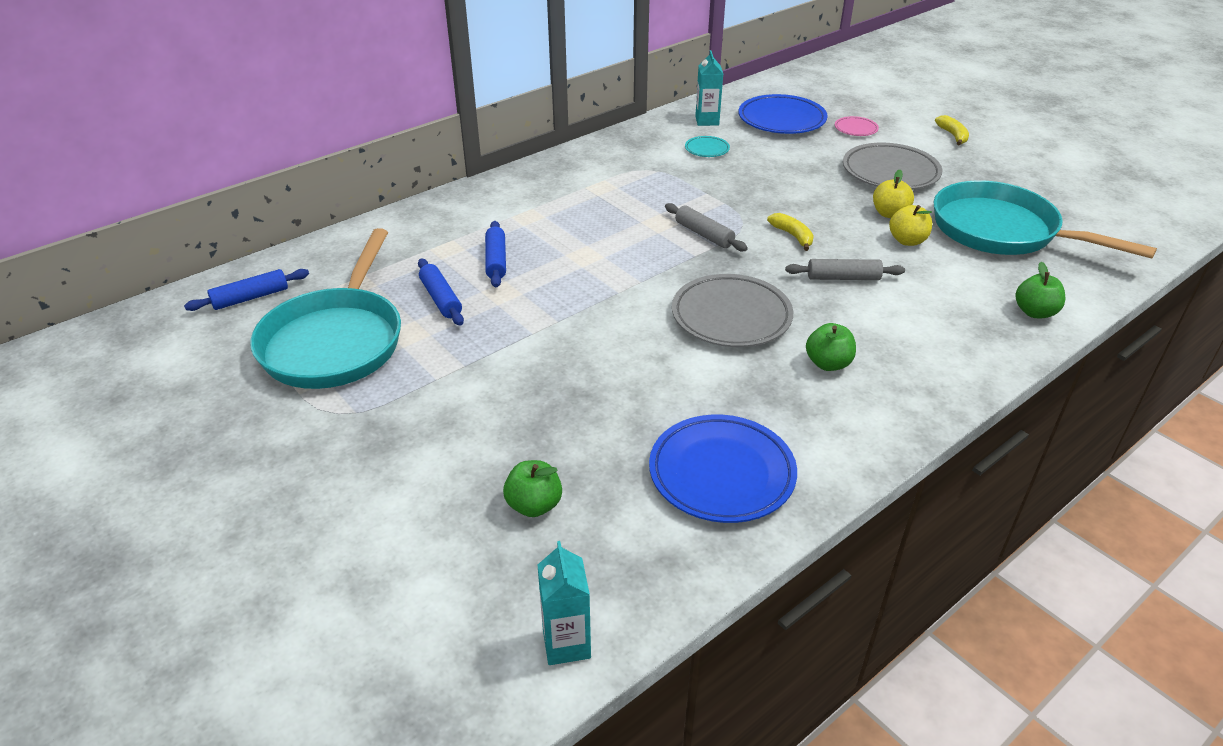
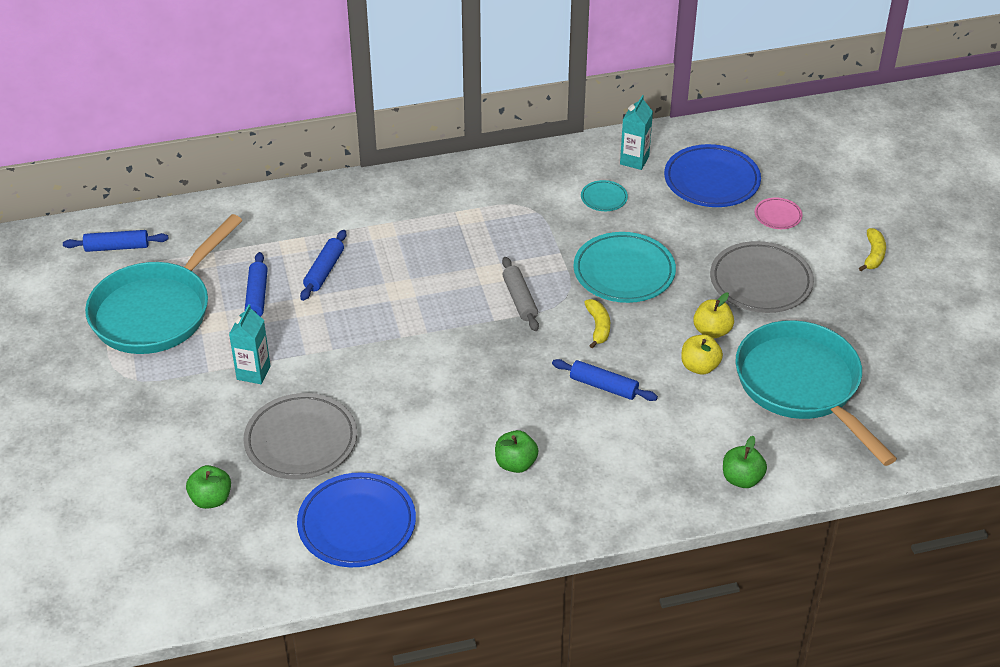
camera: 25 degrees right, 5 degrees up
(566, 643) = (168, 601): turquoise carton -> turquoise carton (253, 373)
(731, 316) = (474, 392): grey plate -> grey plate (301, 441)
(774, 193) = (624, 272): none -> turquoise plate
(843, 278) = (603, 386): grey rolling pin -> blue rolling pin

